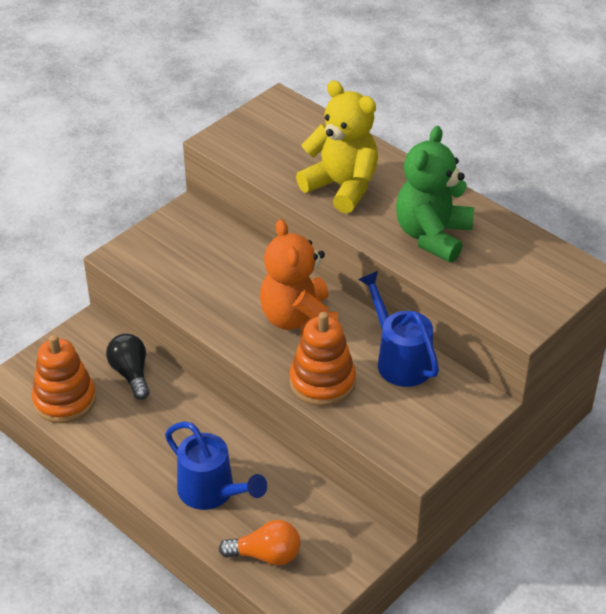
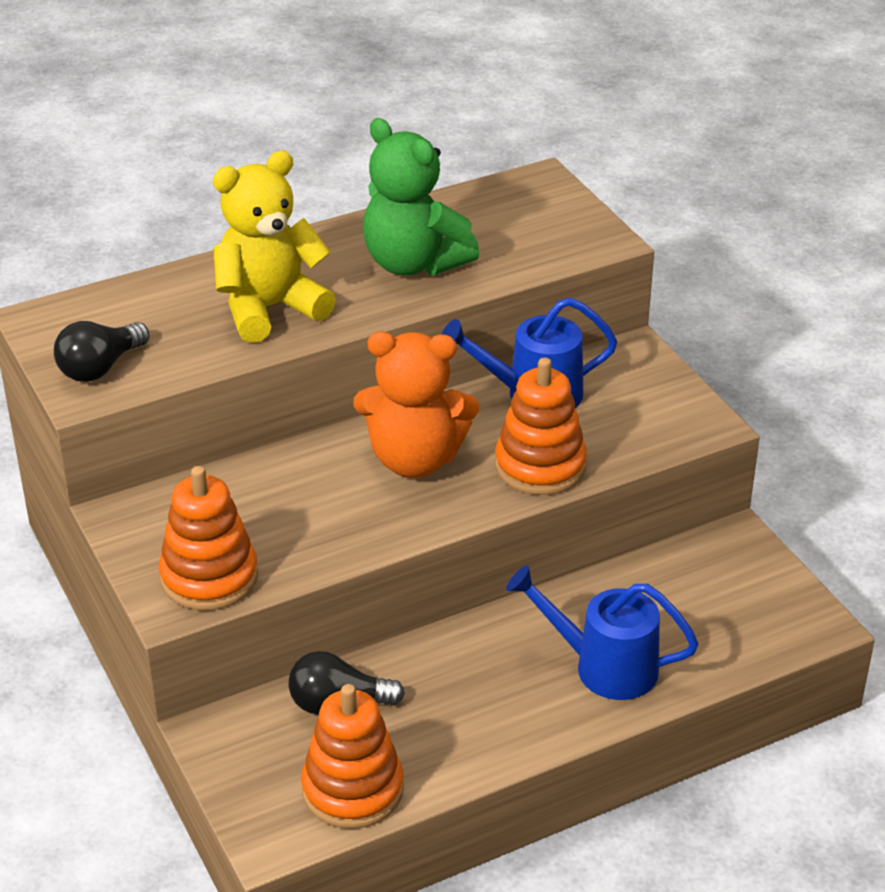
camera: 70 degrees left, 5 degrees down
(149, 263) = (209, 577): none -> orange stacking toy
(212, 492) = (603, 666): blue watering can -> blue watering can turned 135 degrees counterclockwise
(245, 139) = (100, 368): none -> black light bulb
(266, 555) = (727, 640): orange light bulb -> none

